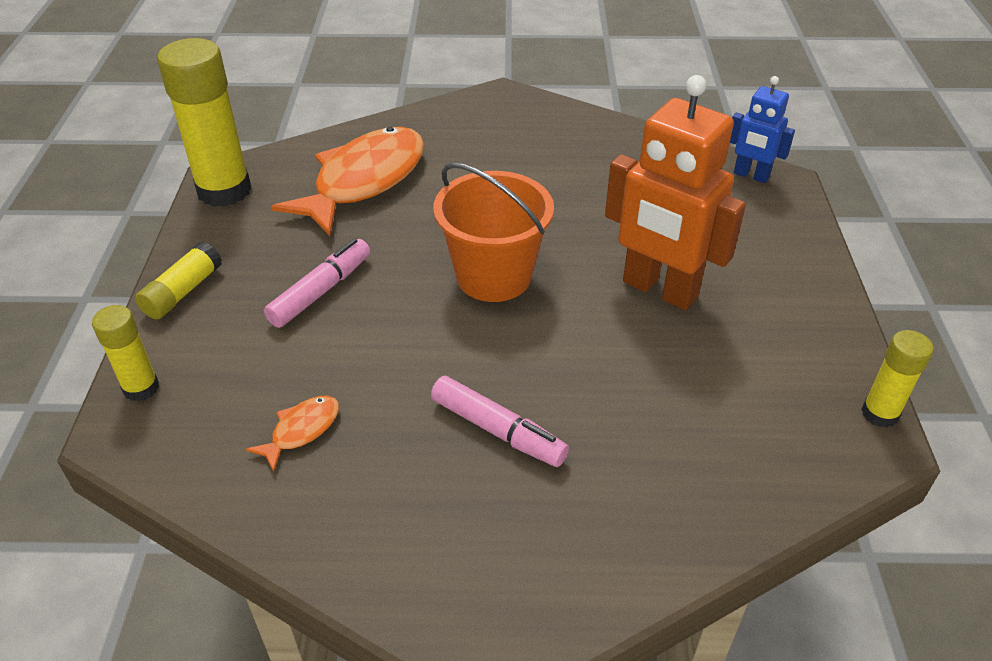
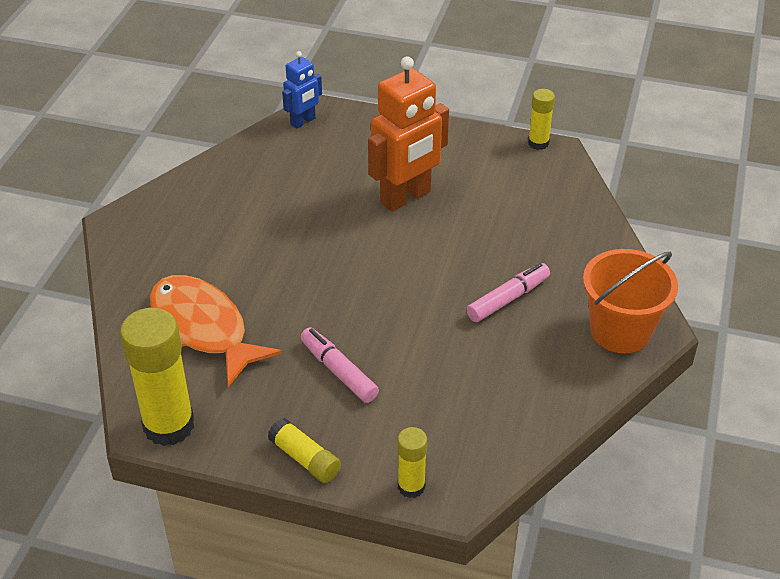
camera: 75 degrees left, 0 degrees up
(301, 430) = (481, 395): orange fish -> none
(493, 276) = (360, 273): orange bucket -> orange bucket (620, 331)

